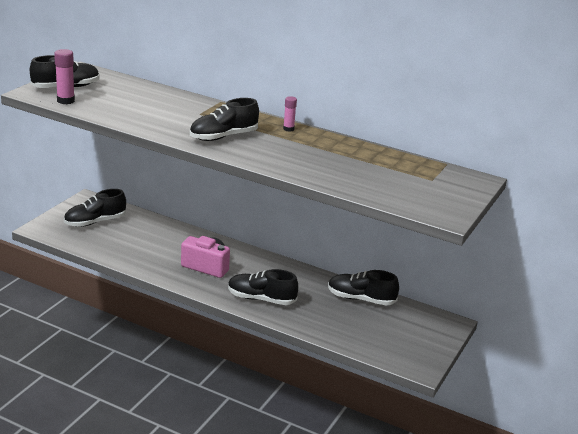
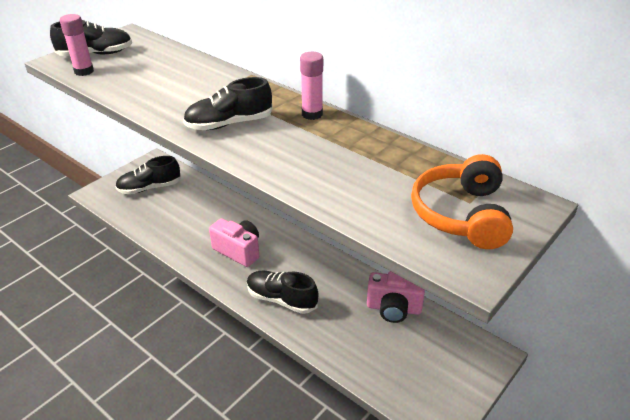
camera: 15 degrees right, 10 degrees up
(288, 129) = (312, 114): pink glue stick -> pink glue stick, size x1.59
(361, 299) = (393, 308): black shoe -> pink camera
(428, 187) = (461, 214): none -> orange headphones

